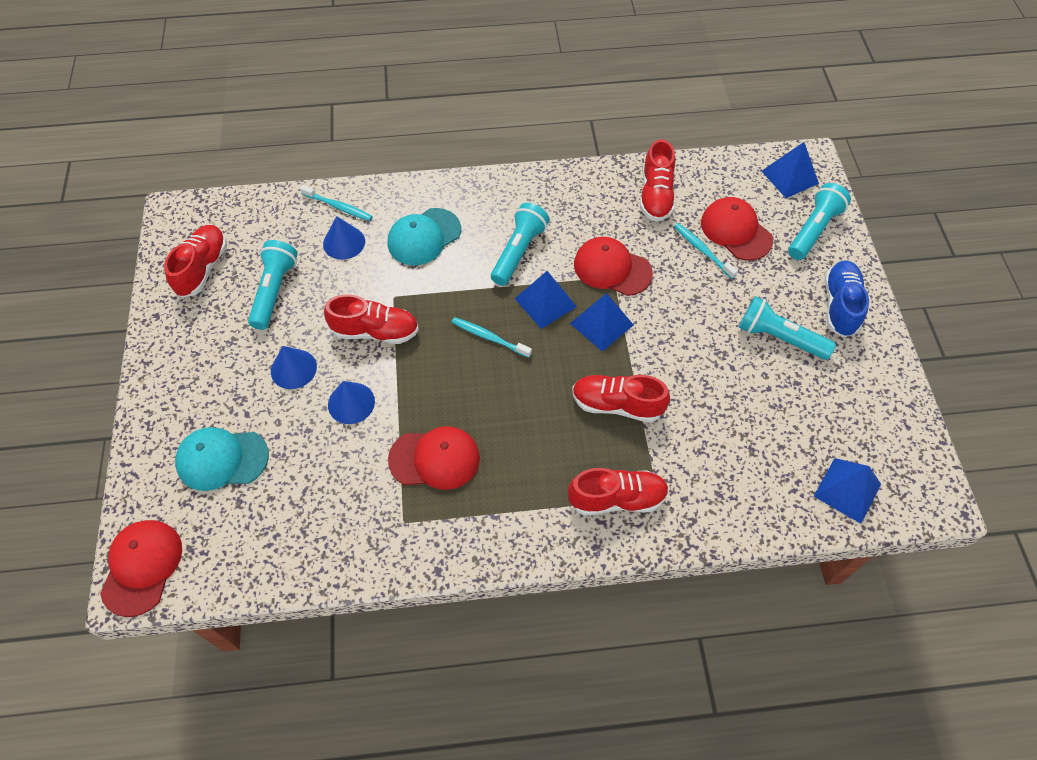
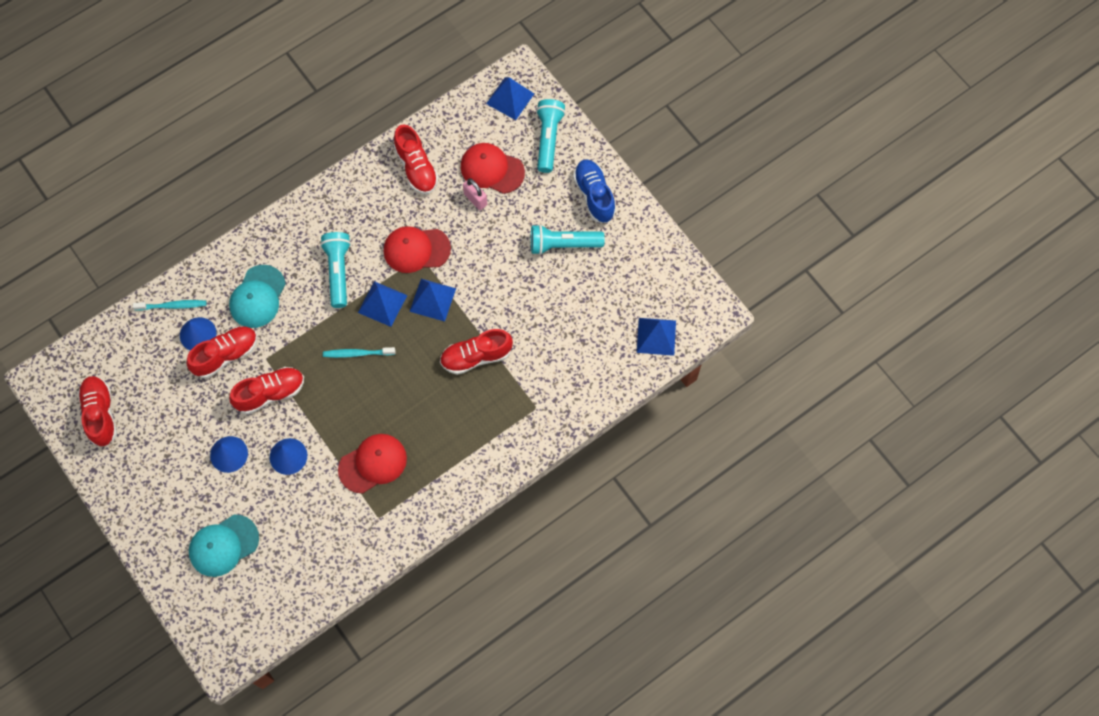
camera: 30 degrees left, 10 degrees up
(142, 567) = (221, 644): red cap -> none
(274, 291) = (171, 402): turquoise flashlight -> none
(617, 499) = (511, 424): red shoe -> red shoe (226, 355)
(702, 250) = (475, 199): turquoise toothbrush -> pink padlock

